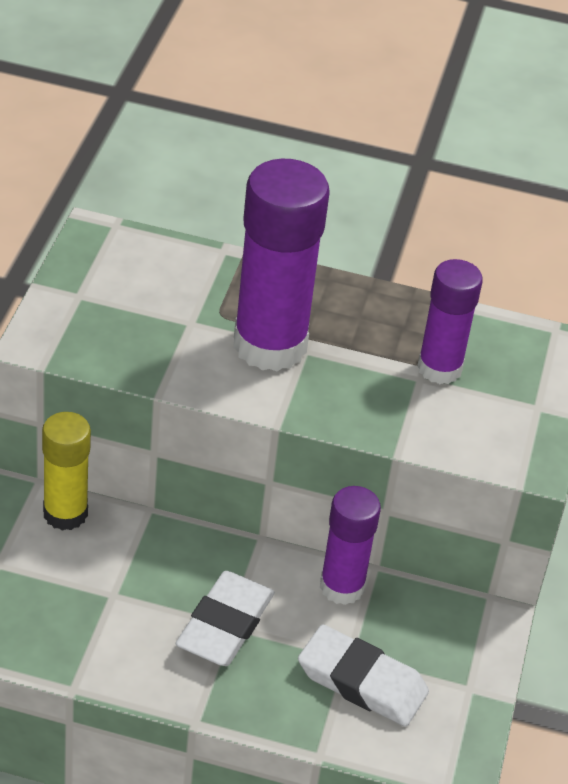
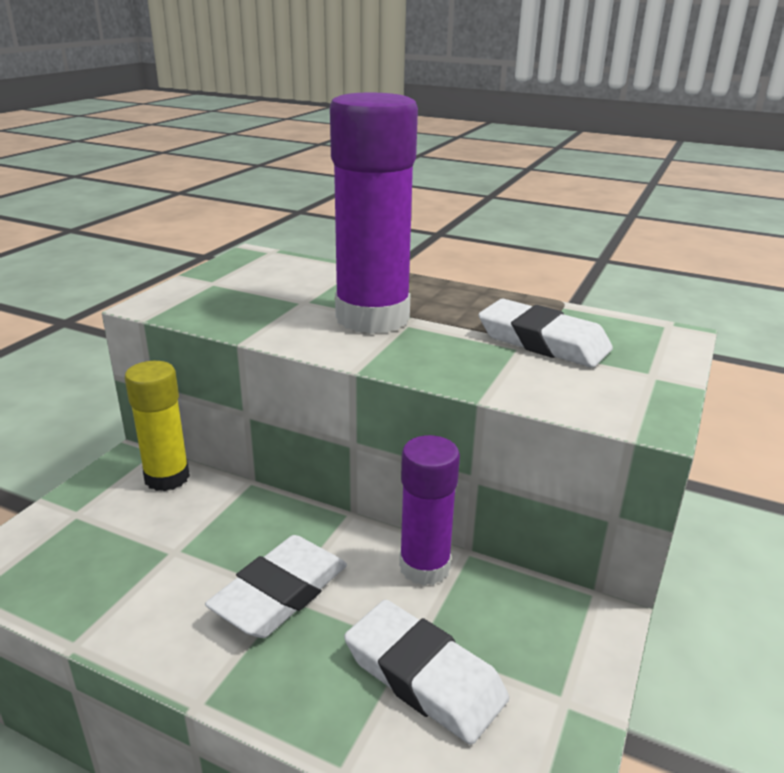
camera: 15 degrees right, 15 degrees down
(439, 368) = (543, 341): purple glue stick -> white eraser

